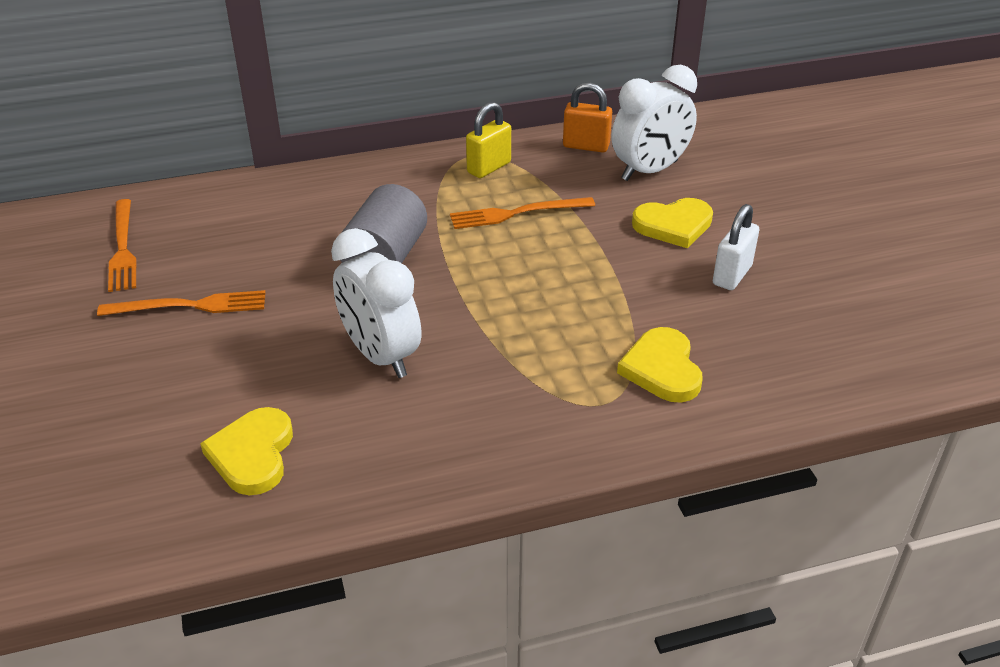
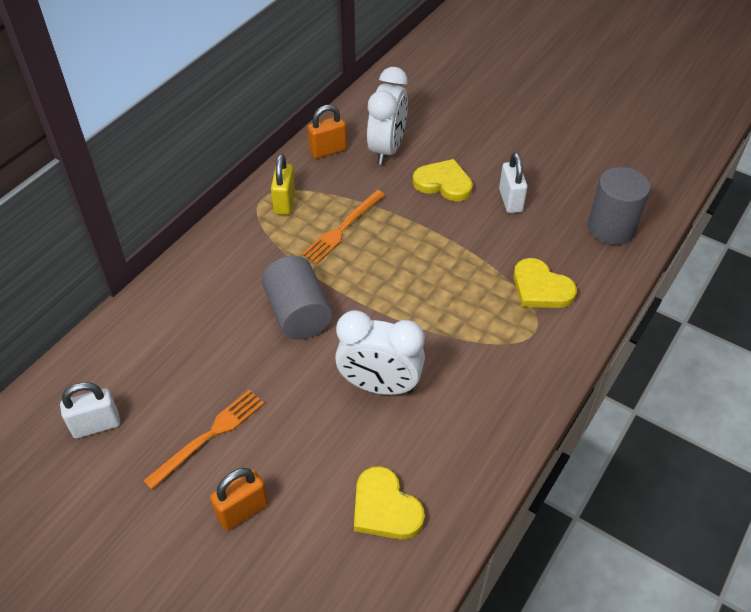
camera: 40 degrees left, 10 degrees up
(123, 248) = (96, 425): orange fork -> white padlock
(140, 376) = (242, 511): none -> orange padlock
(673, 225) = (443, 183): yellow heart -> yellow heart turned 105 degrees counterclockwise
(828, 360) = (611, 228): none -> grey cylinder

